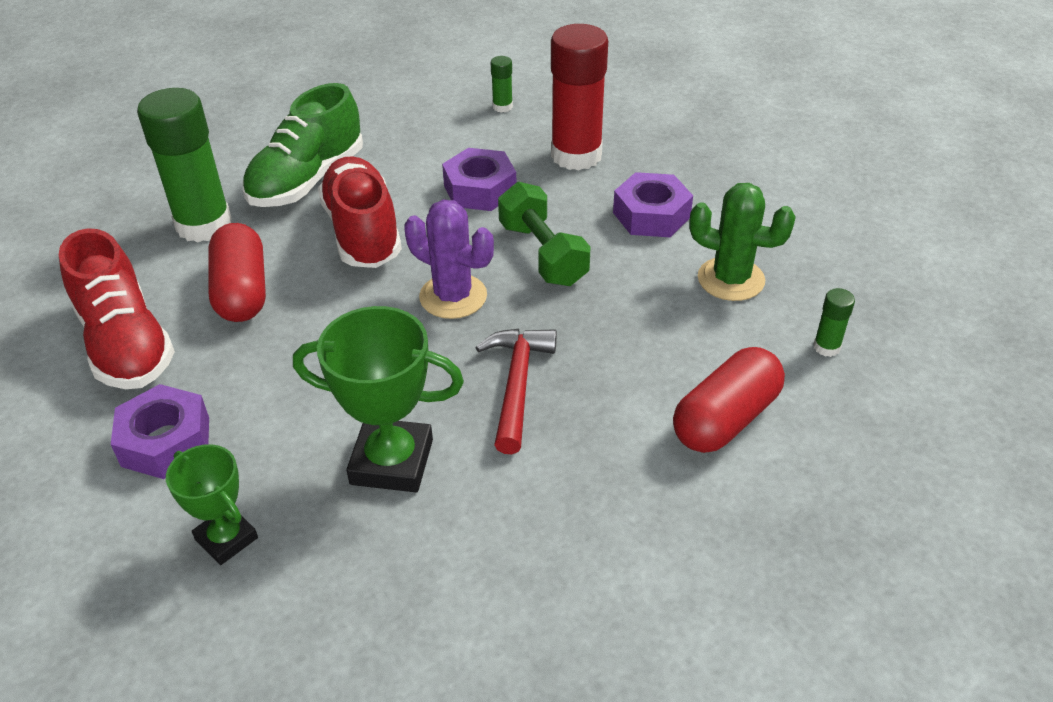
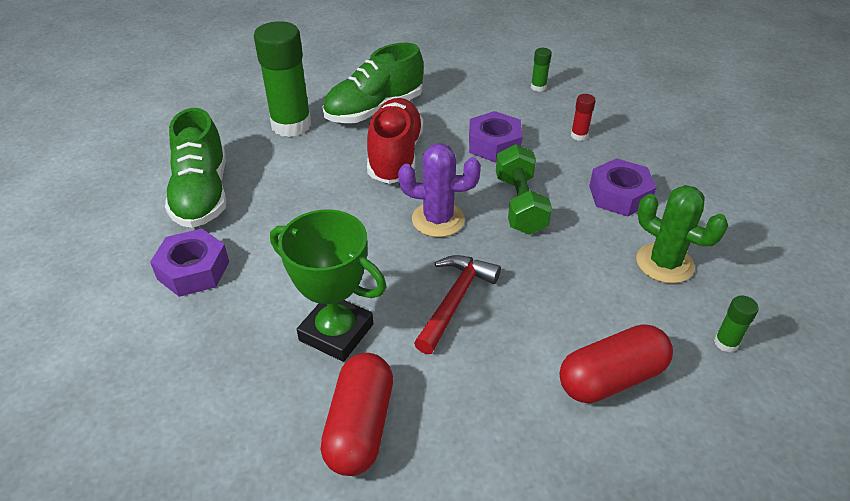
camera: 20 degrees right, 0 degrees up
(126, 344) = (202, 194): red shoe -> green shoe
(226, 539) = (197, 353): green trophy -> none
(242, 291) = (293, 177): red capsule -> red capsule (360, 426)
(453, 296) = (438, 219): purple cactus -> purple cactus turned 45 degrees counterclockwise
(576, 155) = (579, 135): red glue stick -> red glue stick, size x0.42

